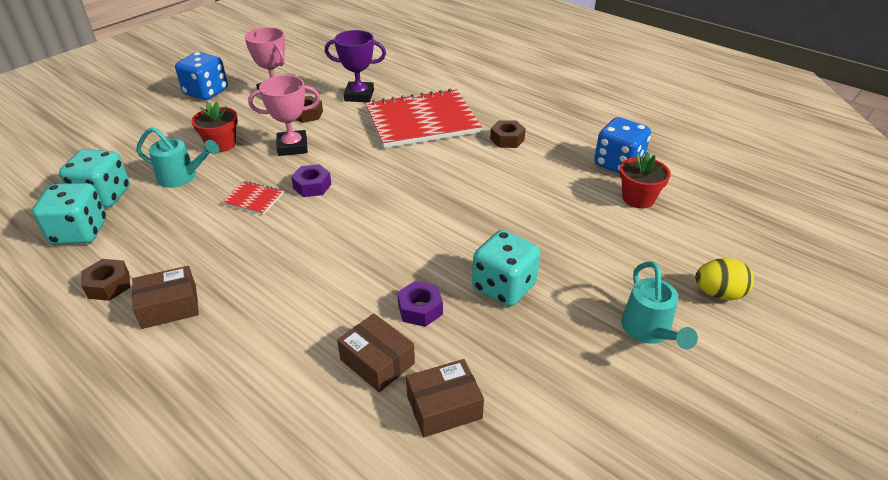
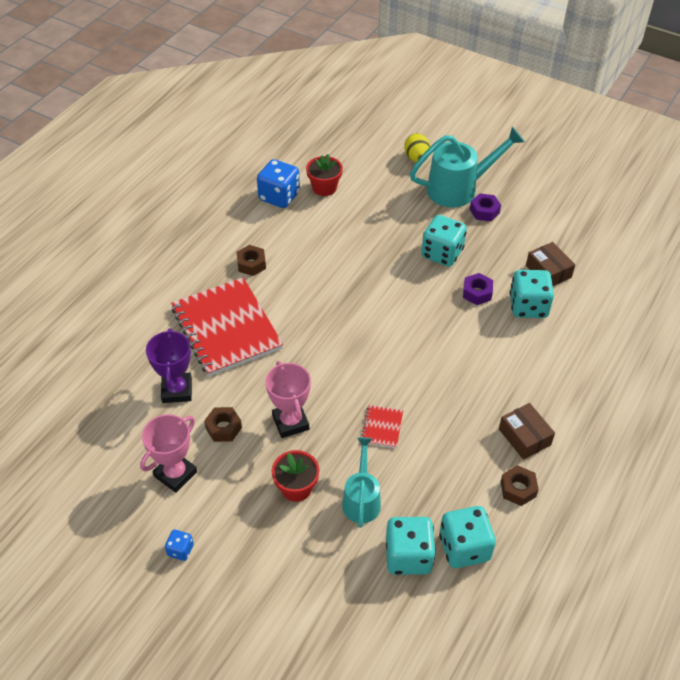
camera: 100 degrees left, 10 degrees up
(206, 92) = (180, 550): blue dice -> blue dice, size x0.49
(312, 186) = (353, 388): purple nut -> purple nut (484, 211)
(377, 361) = (528, 306): brown box -> turquoise dice
(649, 331) = (459, 189): turquoise watering can -> turquoise watering can, size x1.64

